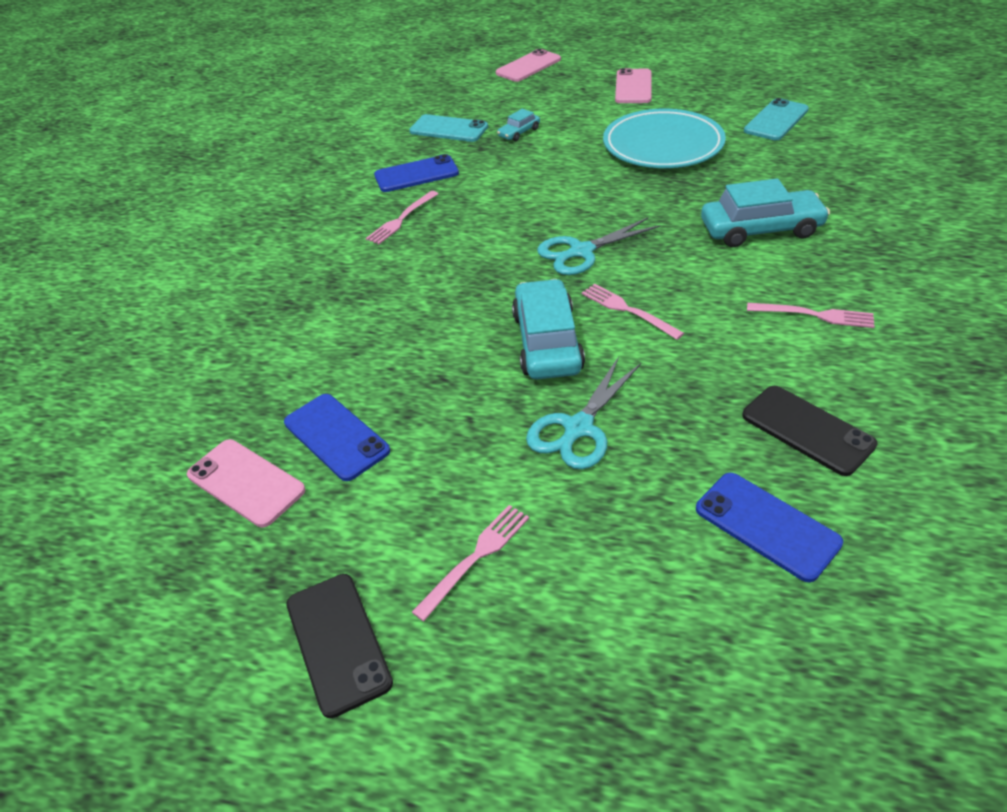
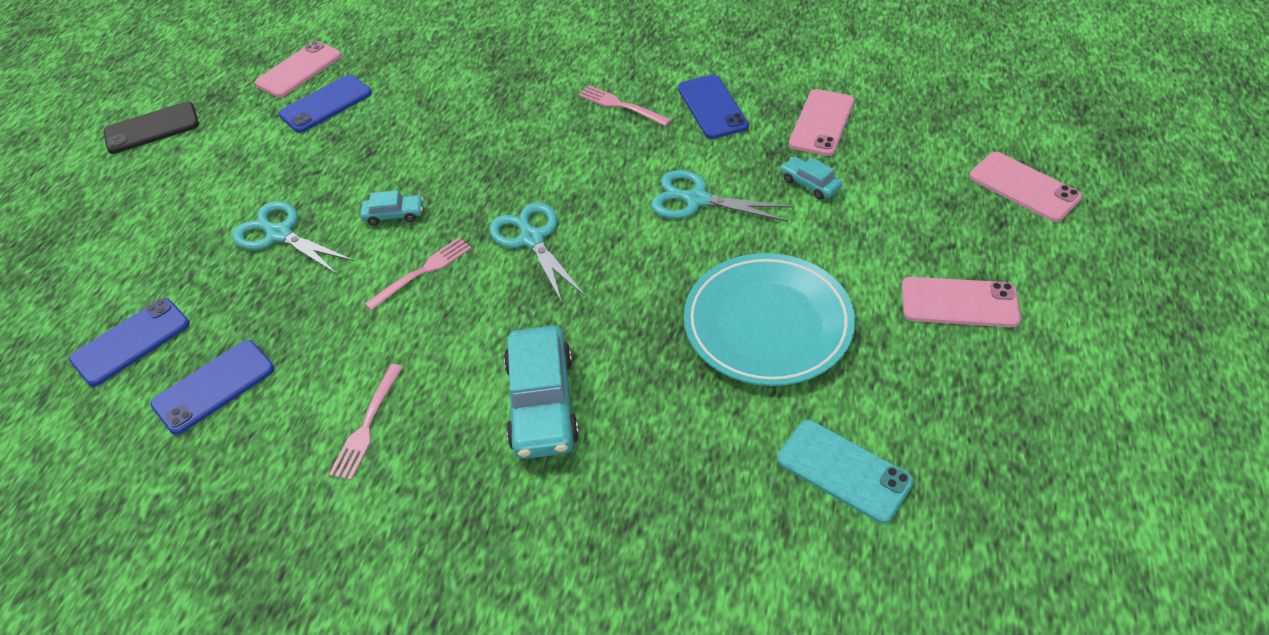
camera: 90 degrees right, 5 degrees up
(448, 129) = (821, 123): turquoise phone -> pink phone
(476, 556) = (184, 183): pink fork -> none
(534, 176) = (696, 199): none -> turquoise scissors
(547, 342) = (394, 215): turquoise car -> turquoise car, size x0.49
(807, 430) = (214, 387): black phone -> blue phone

